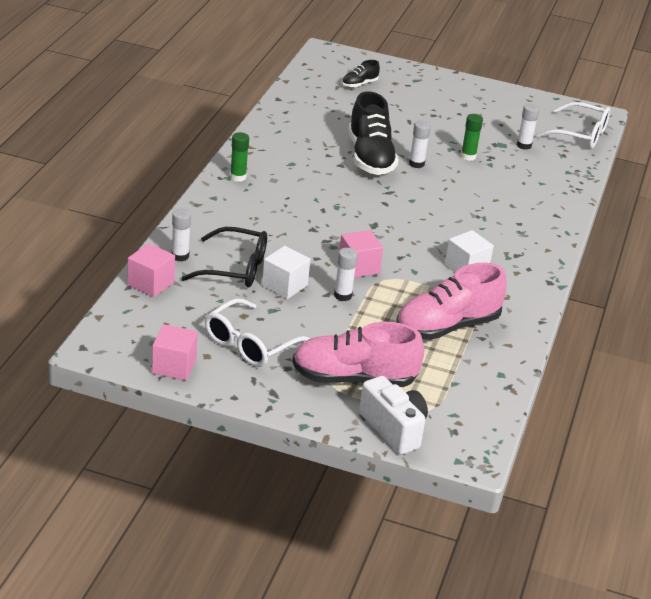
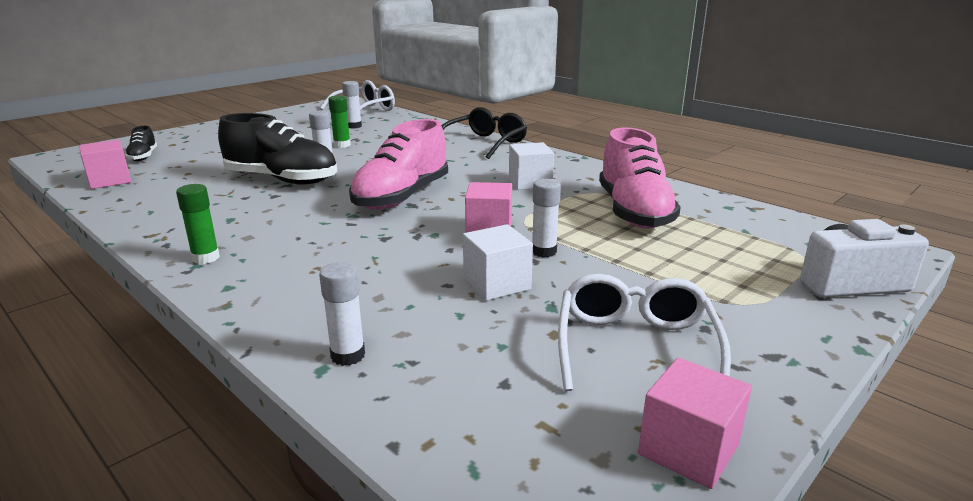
camera: 60 degrees left, 10 degrees down
(150, 283) = (403, 410): pink cube -> pink cube (110, 180)
(235, 268) = (426, 312): black glasses -> black glasses (485, 143)
(250, 344) = (635, 346): white glasses -> white glasses turned 150 degrees counterclockwise
(354, 378) = (735, 285): pink shoe -> pink shoe (402, 197)

